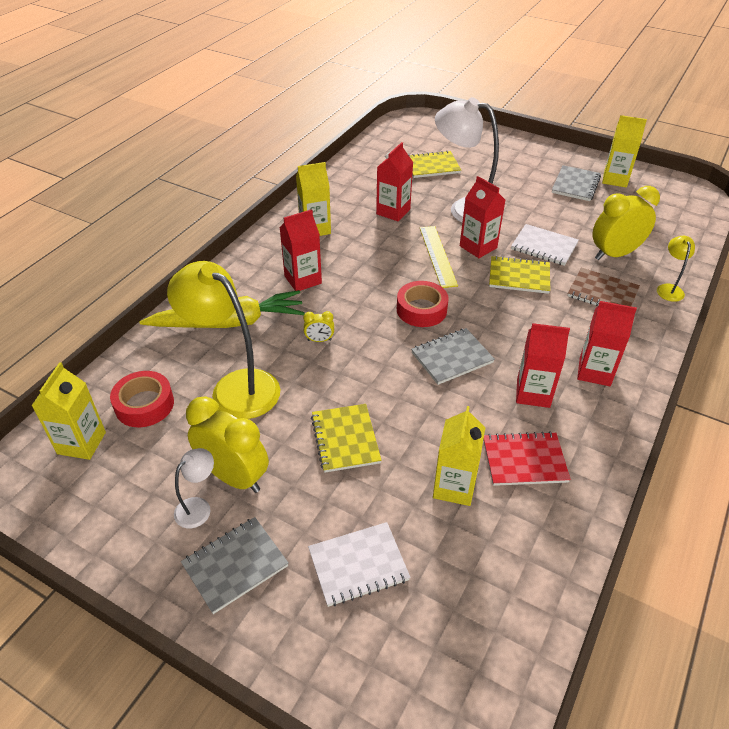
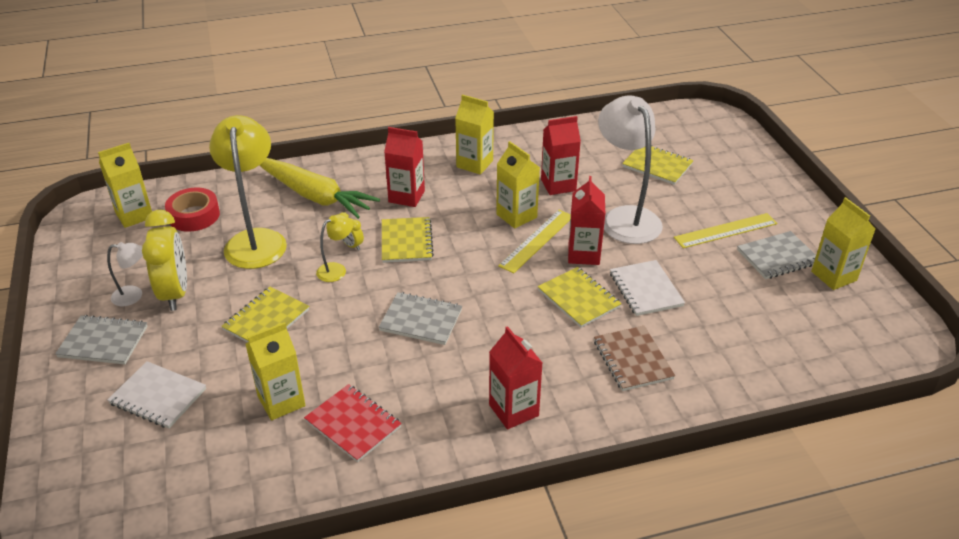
camera: 45 degrees right, 5 degrees down
(355, 311) = (406, 241): none -> yellow notebook
(399, 247) = (516, 216): none -> yellow carton
(421, 309) = (456, 272): red tape -> none
(528, 185) = (725, 230): none -> yellow ruler
(533, 393) = (437, 388): red carton -> none
(614, 254) = (705, 338): yellow clock -> none
(669, 289) = (707, 400): yellow lamp -> yellow lamp (337, 269)

